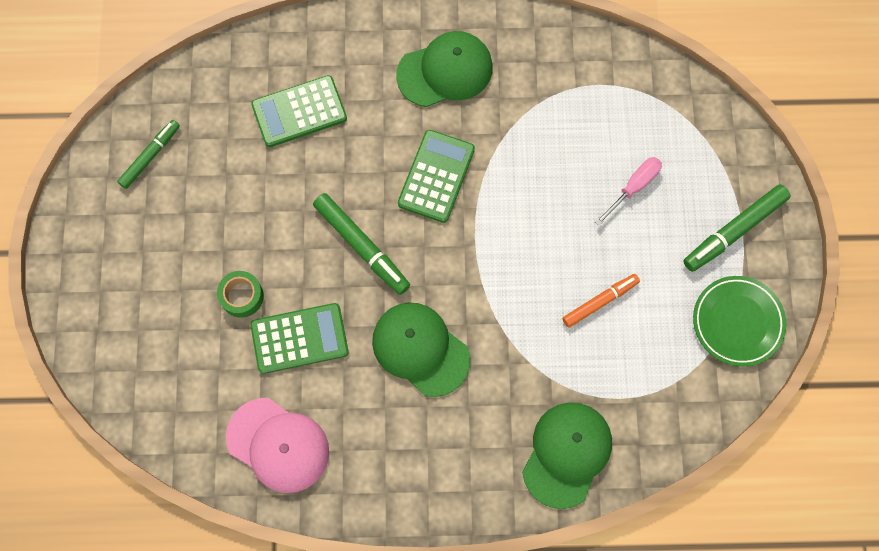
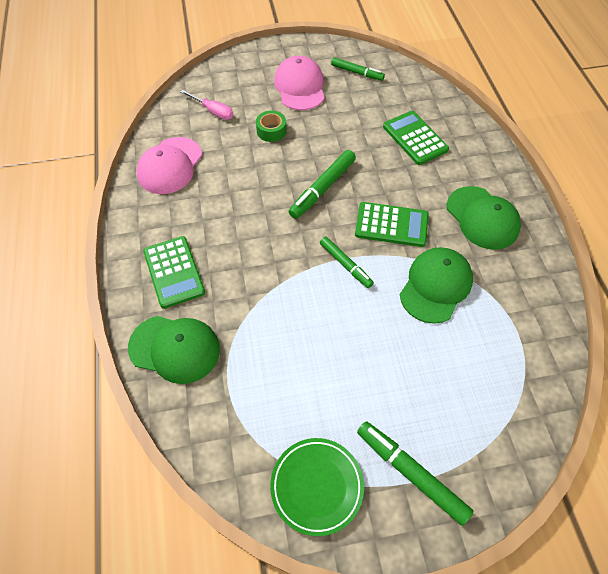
camera: 80 degrees right, 15 degrees down
(160, 242) = (300, 87): none -> pink cap
(299, 338) = (246, 165): green calculator -> green calculator (174, 272)
(420, 349) = (250, 235): green cap -> green cap (436, 286)
(484, 242) = (345, 264): none -> green marker
(599, 302) = (312, 357): orange marker -> none
(633, 187) = (428, 372): pink screwdriver -> pink screwdriver (213, 111)

